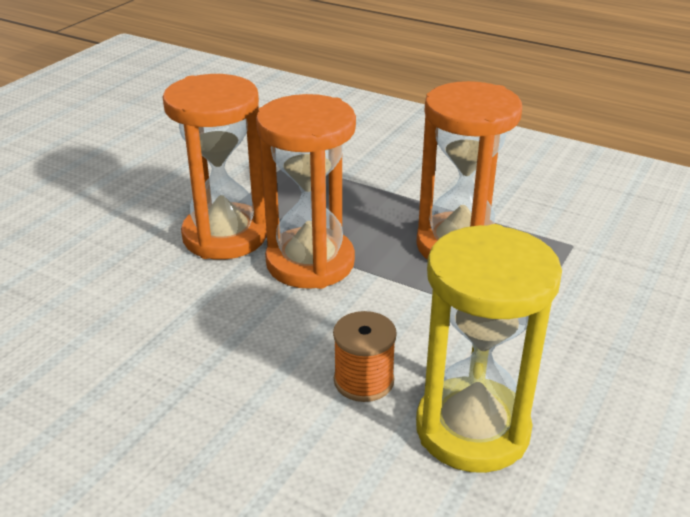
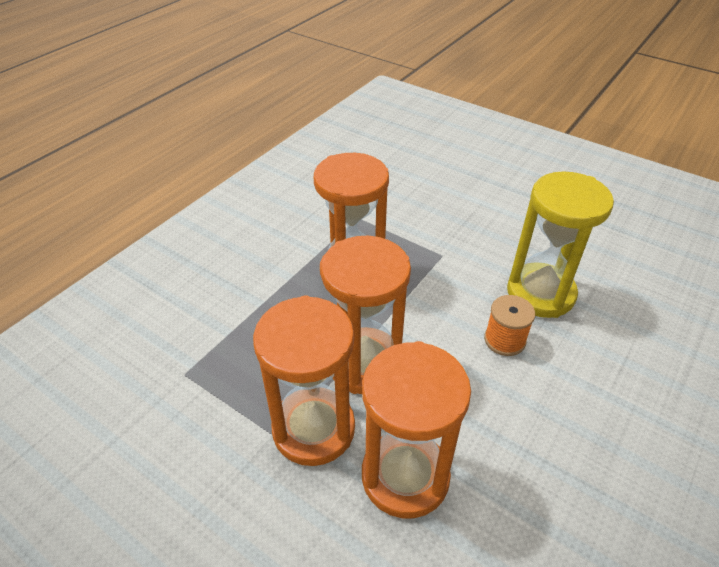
camera: 85 degrees left, 10 degrees up
(164, 295) = (405, 476): none -> orange hourglass

